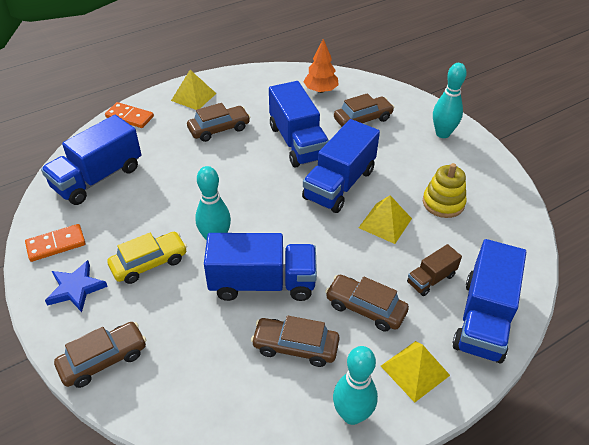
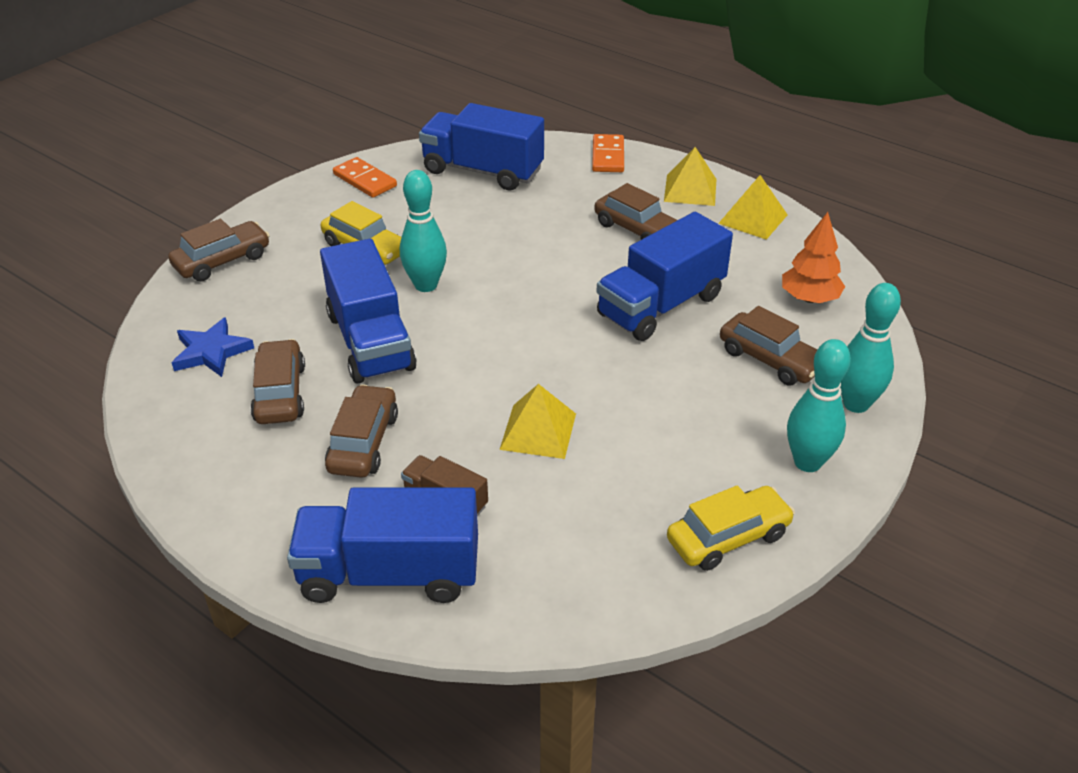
camera: 70 degrees right, 5 degrees down
(76, 288) = (309, 213): blue star -> blue star (211, 352)
(104, 360) = (222, 261): brown car -> brown car turned 75 degrees counterclockwise
(339, 184) = (595, 367): blue truck -> none
(352, 414) = (193, 463): turquoise bowling pin -> turquoise bowling pin (856, 404)
(415, 370) = (273, 510): yellow pyramid -> yellow pyramid (753, 219)
(443, 203) = (622, 490): yellow stacking toy -> none
(486, 176) = (728, 538): none -> yellow car

